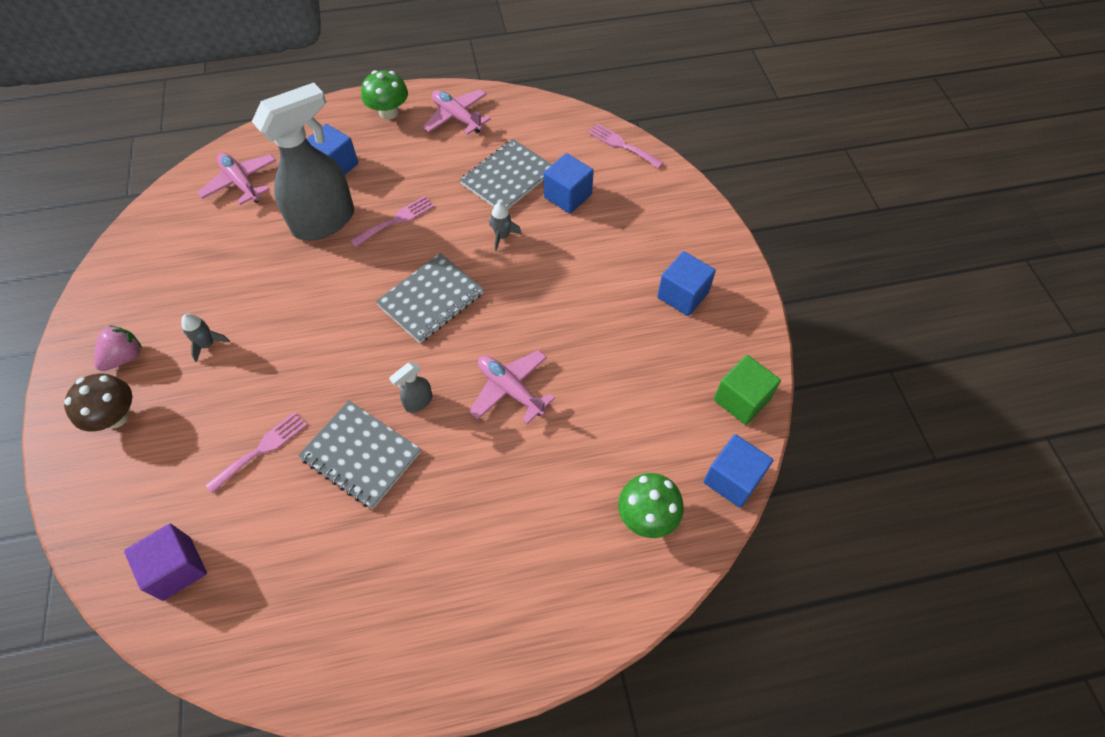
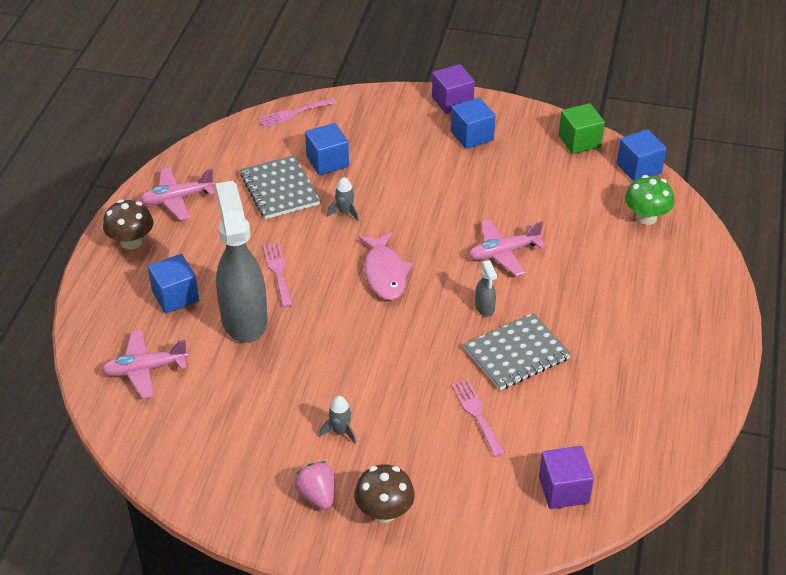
camera: 65 degrees left, 15 degrees down
(389, 112) = (131, 242): green mushroom -> brown mushroom
(431, 299) = (385, 273): grey notebook -> pink fish
(728, 258) = (452, 101): none -> purple cube

